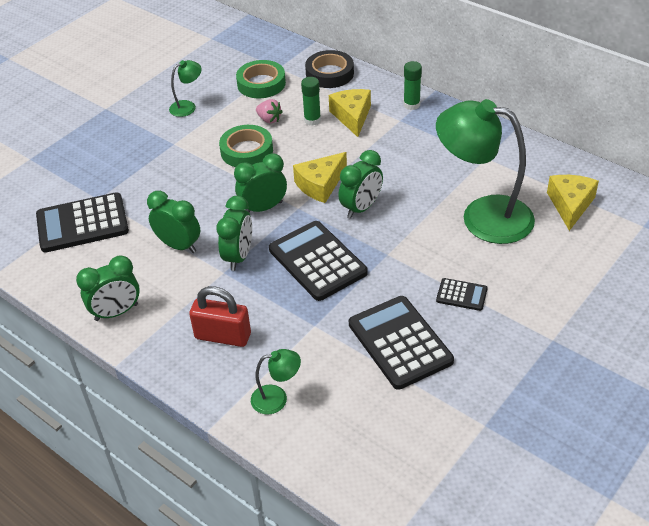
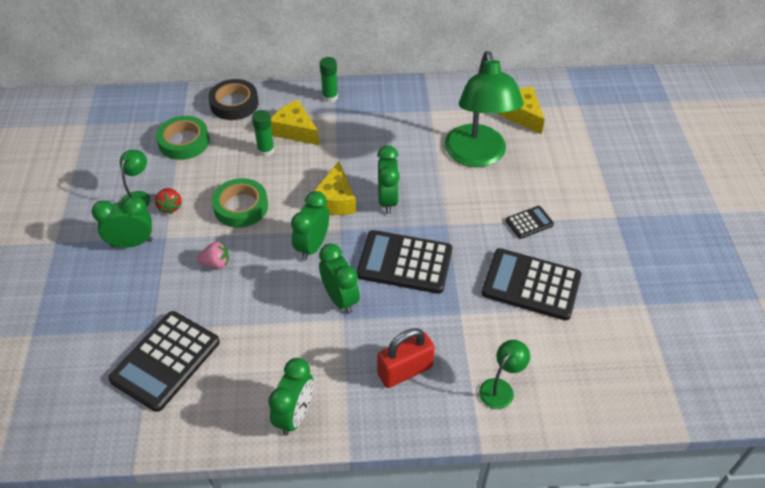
camera: 45 degrees left, 5 degrees up
(179, 245) = (279, 322): green clock -> green clock (132, 243)
(200, 124) = (170, 207): none -> red strawberry
(269, 119) = (228, 169): pink strawberry -> pink strawberry (216, 263)
(482, 216) = (477, 156): green lamp -> green lamp turned 75 degrees counterclockwise

